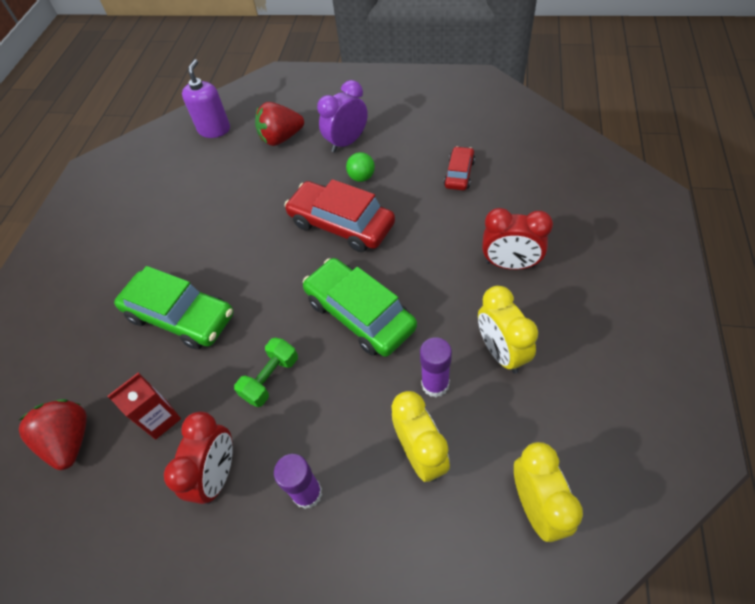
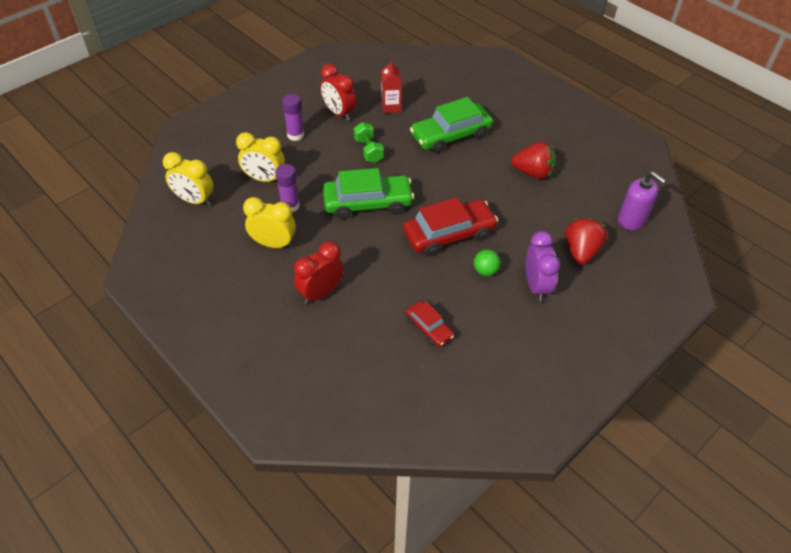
camera: 120 degrees right, 5 degrees down
(70, 440) = (413, 77): red strawberry -> red strawberry (532, 173)

